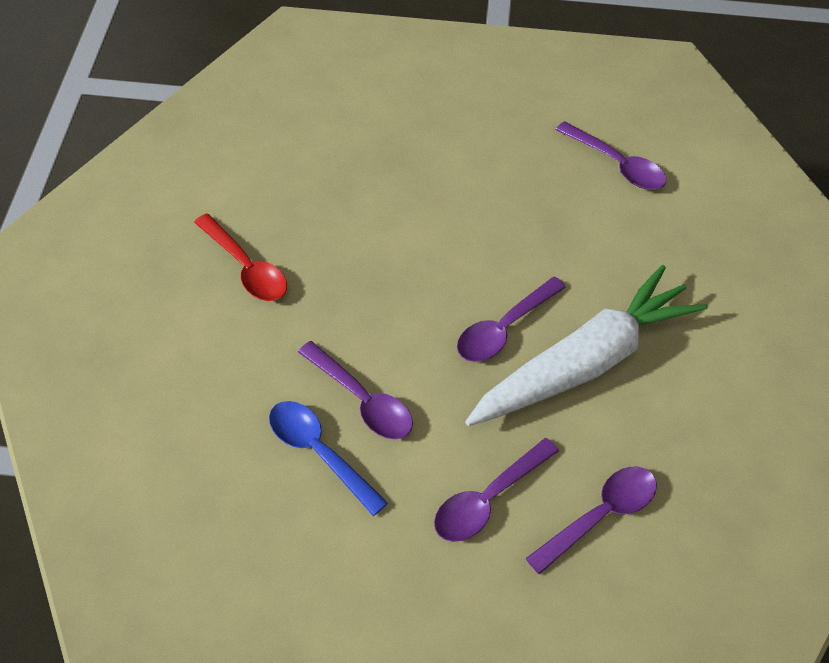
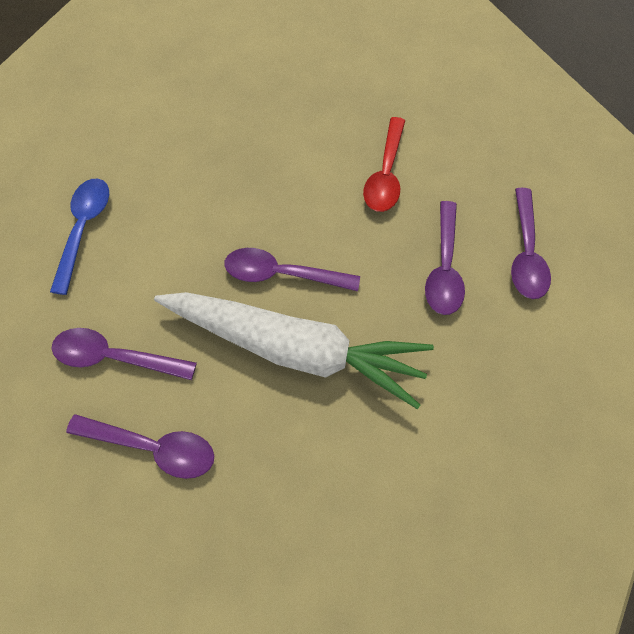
camera: 55 degrees right, 10 degrees up
(246, 267) = (207, 96): red spoon -> red spoon (385, 174)
(362, 400) = (146, 226): purple spoon -> purple spoon (444, 268)

